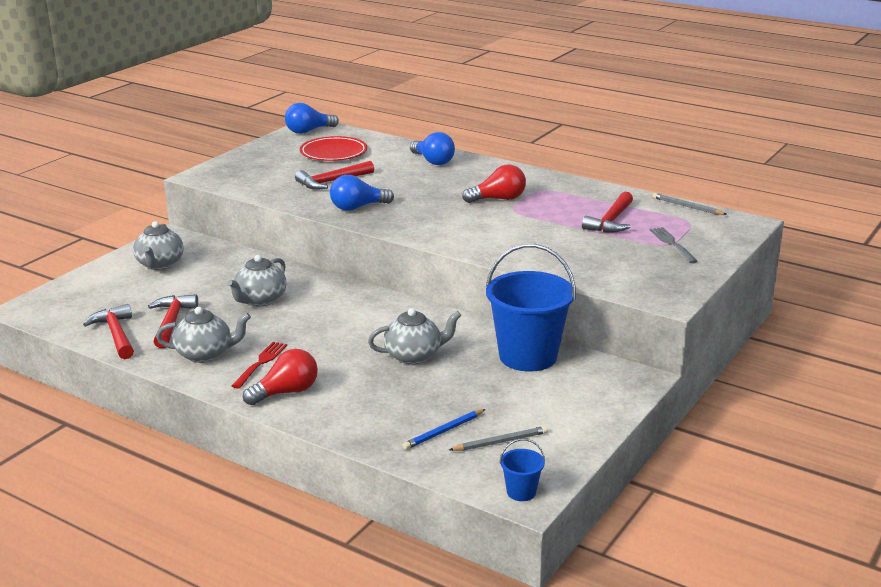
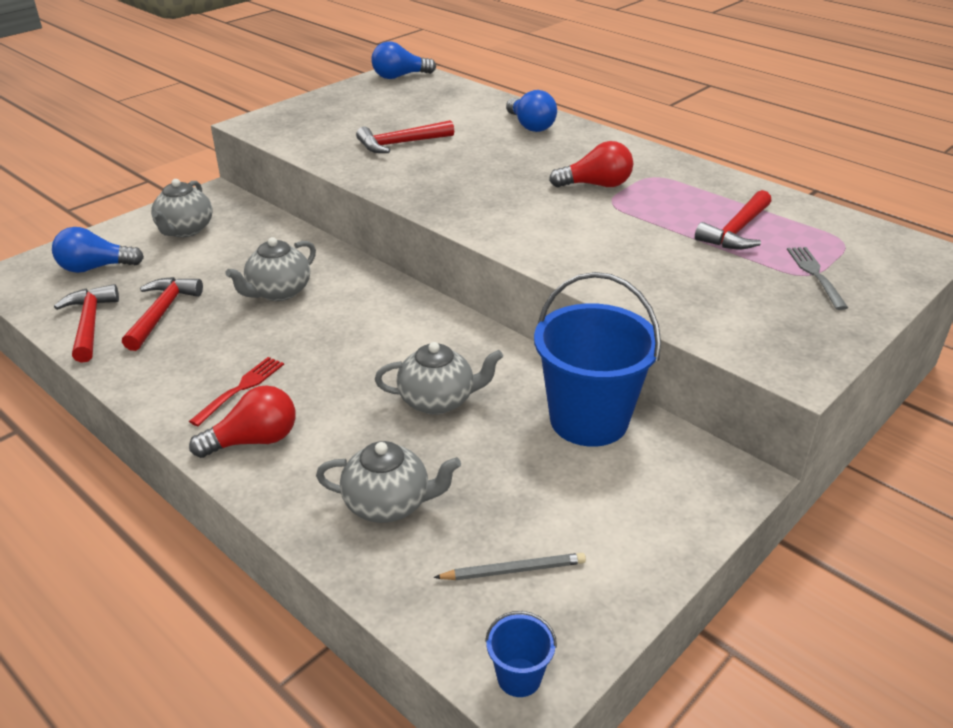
camera: 10 degrees right, 10 degrees up
(205, 354) = (180, 366): grey teapot -> grey teapot (388, 504)
(333, 153) = (417, 106): red plate -> none
(357, 207) = (417, 182): blue light bulb -> blue light bulb (95, 268)
(443, 431) = (439, 538): blue pencil -> none
(687, 206) = (844, 218): grey pencil -> none

